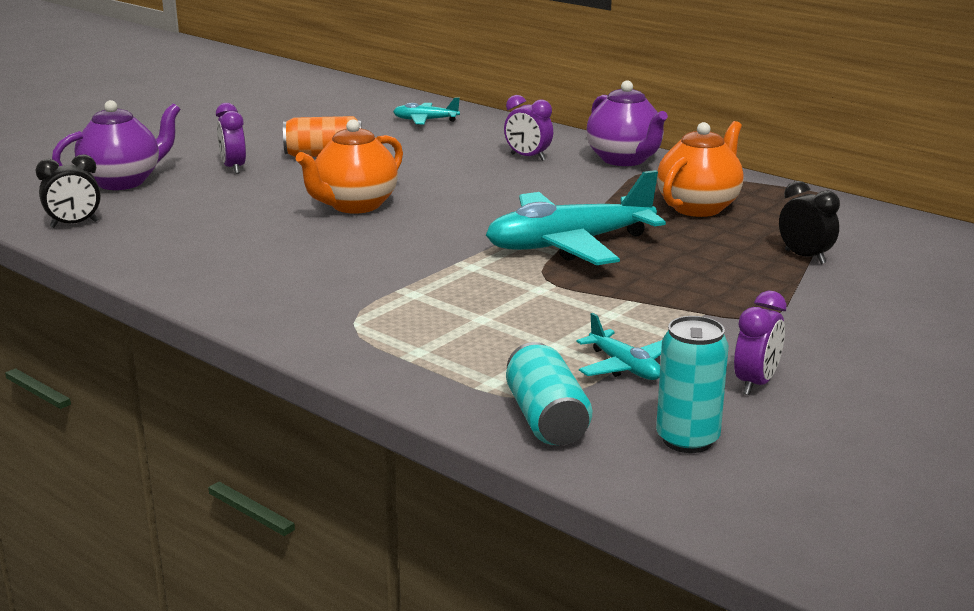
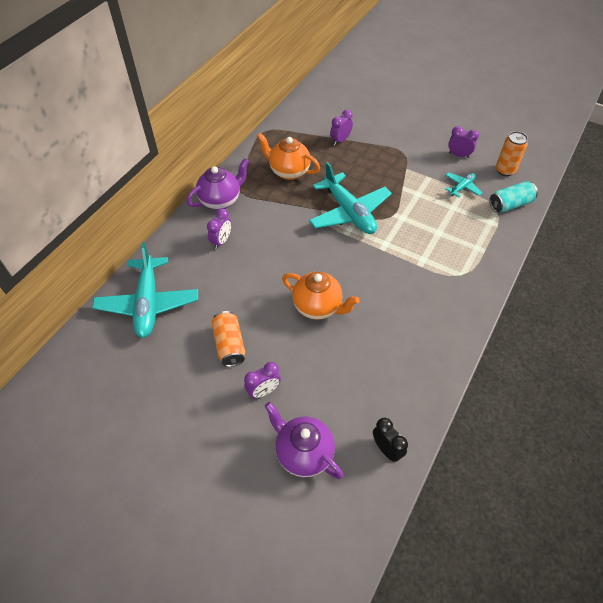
camera: 100 degrees left, 30 degrees up
(425, 120) = (148, 303): turquoise plane -> turquoise plane, size x2.11
(687, 440) = (505, 170): turquoise can -> orange can
(805, 257) = (340, 140): black clock -> purple clock

